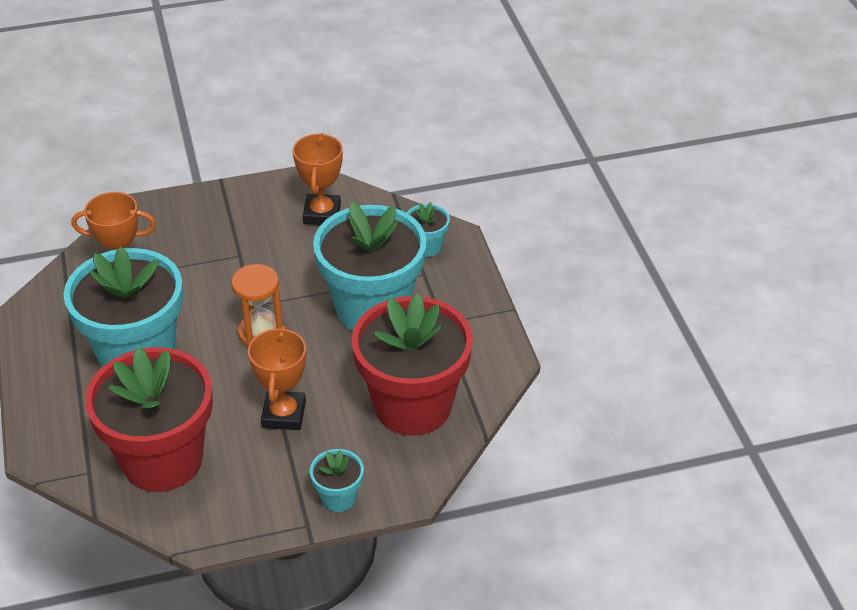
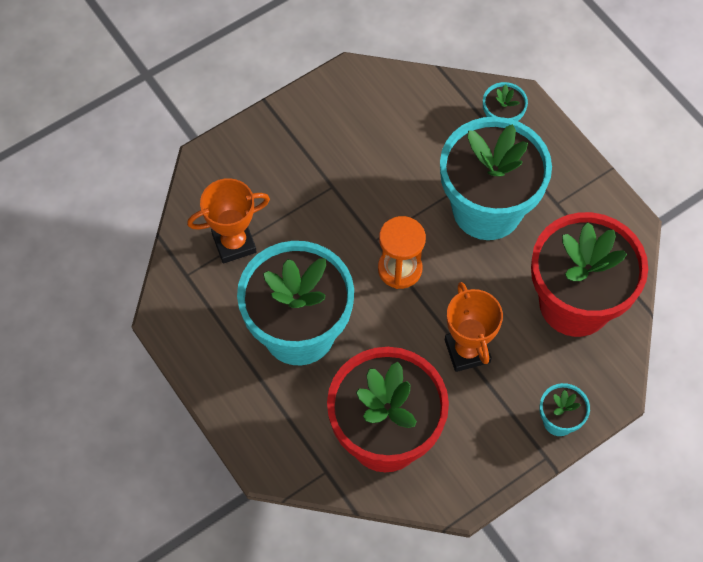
camera: 20 degrees left, 20 degrees up
(322, 214) = (384, 112): orange trophy -> none

